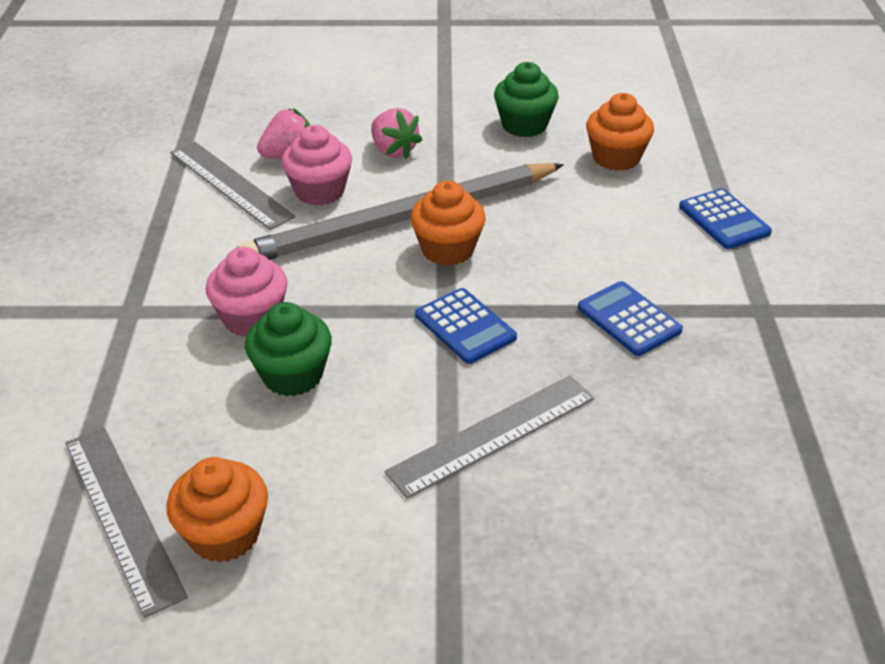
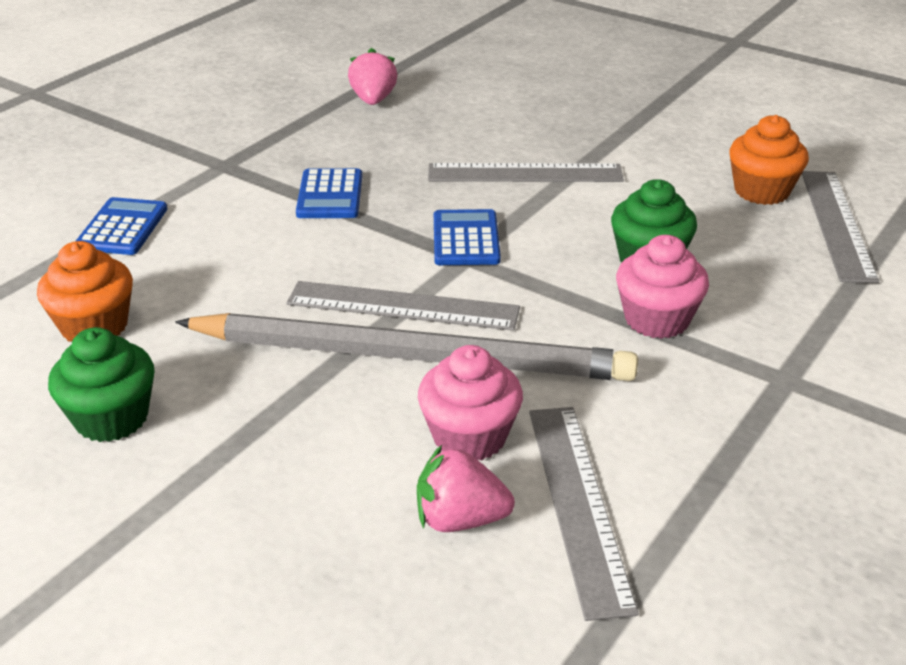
camera: 145 degrees left, 5 degrees down
(393, 150) = (316, 457): pink strawberry -> pink strawberry (373, 100)
(447, 249) = (403, 306): orange cupcake -> grey ruler

